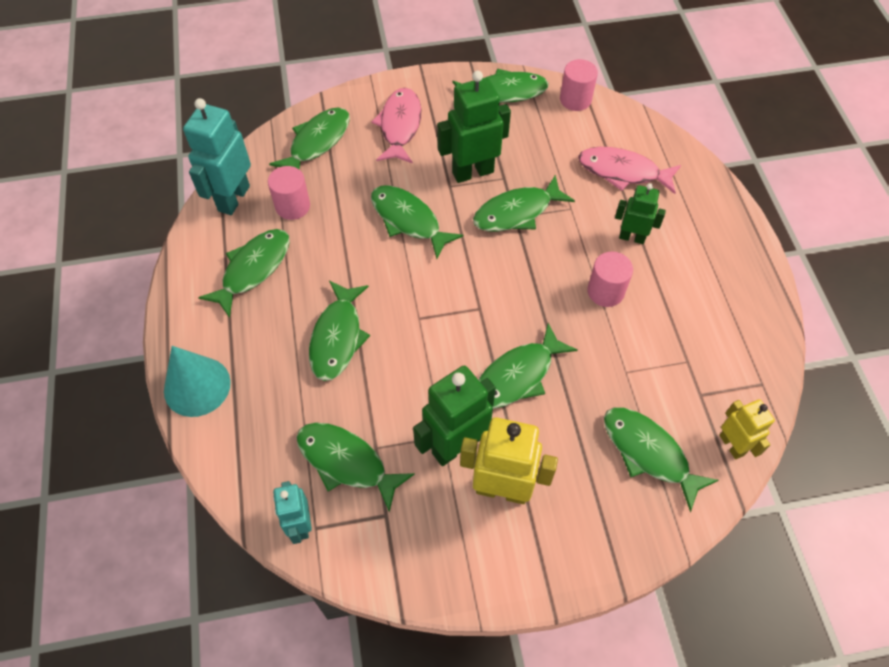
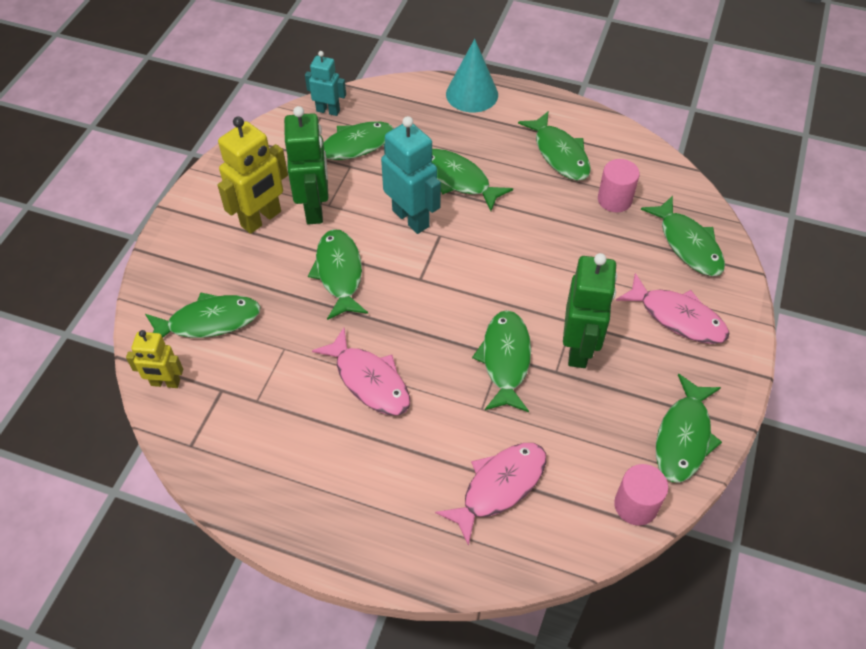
camera: 120 degrees right, 5 degrees down
(233, 198) = (647, 165): turquoise robot -> turquoise robot (411, 218)
(408, 220) = (548, 272): green fish -> none
(605, 291) = (369, 380): pink cylinder -> pink fish
(632, 237) = (412, 441): green robot -> none

